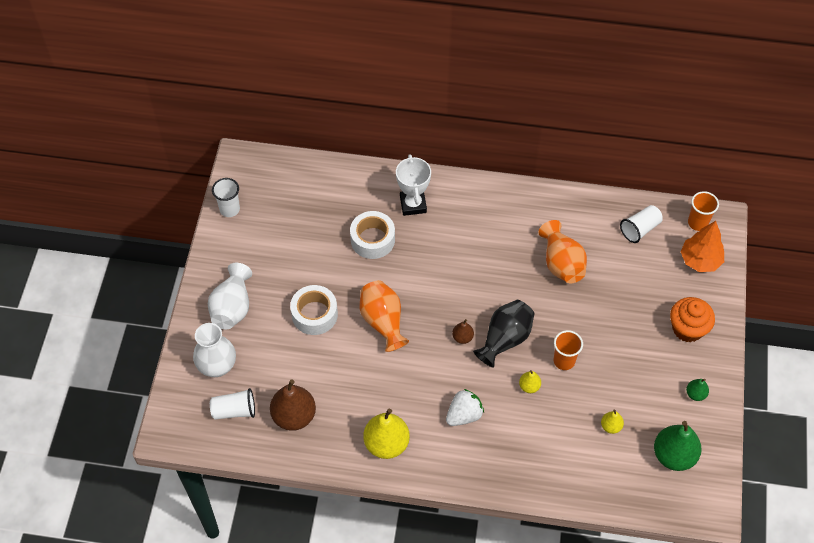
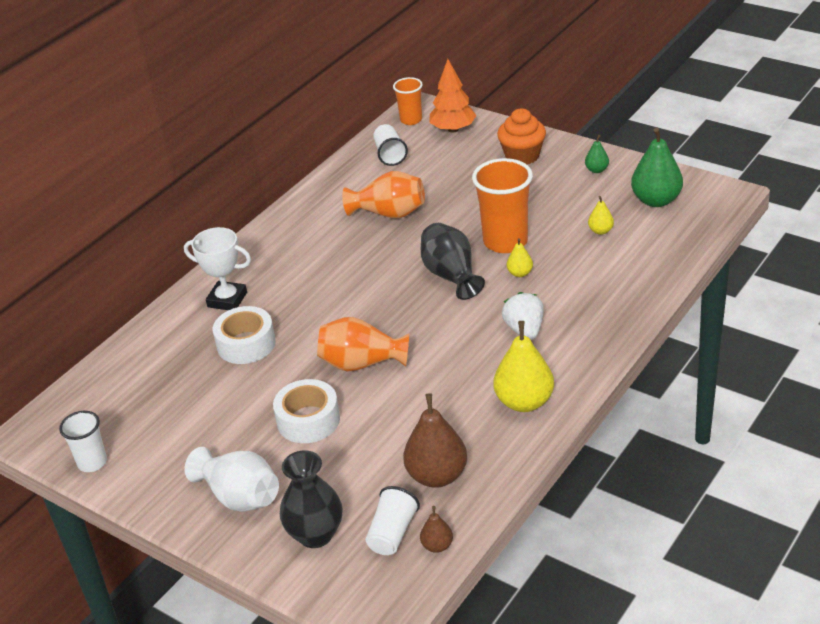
camera: 60 degrees left, 20 degrees down
(217, 366) = (315, 534): white vase -> black vase
(462, 337) = (427, 306): brown pear -> brown pear (437, 546)
(564, 361) = (505, 242): orange cup -> orange cup, size x1.74

